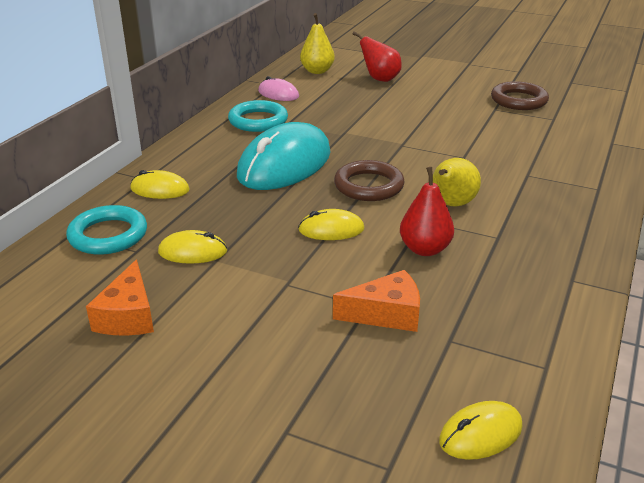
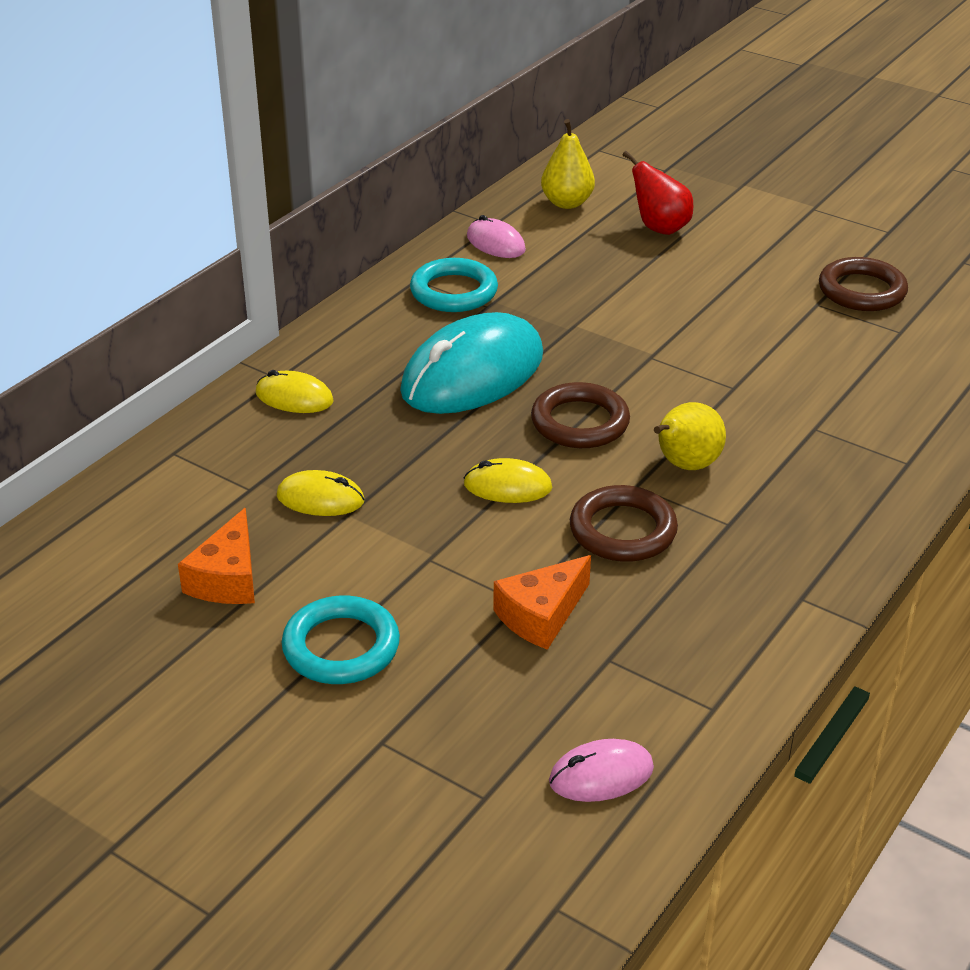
camera: 10 degrees right, 5 degrees up
(108, 235) = (217, 461): turquoise ring -> turquoise ring (341, 647)
(386, 314) = (541, 615): orange cheese -> orange cheese turned 135 degrees clockwise
(425, 249) = (623, 530): red pear -> brown ring
(480, 434) = (601, 775): yellow mouse -> pink mouse

